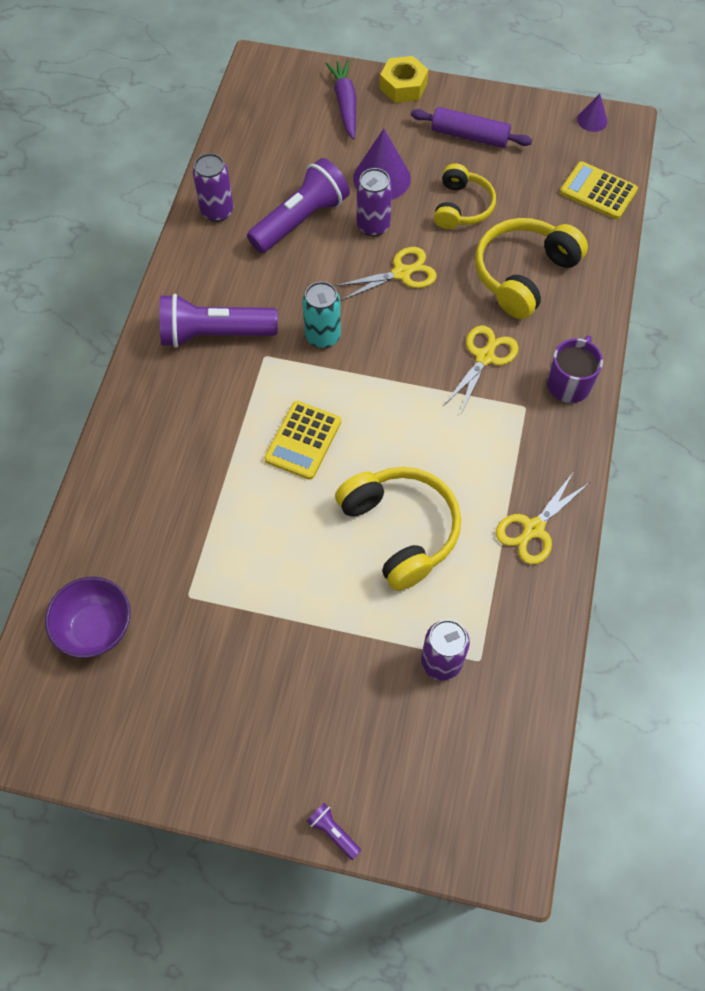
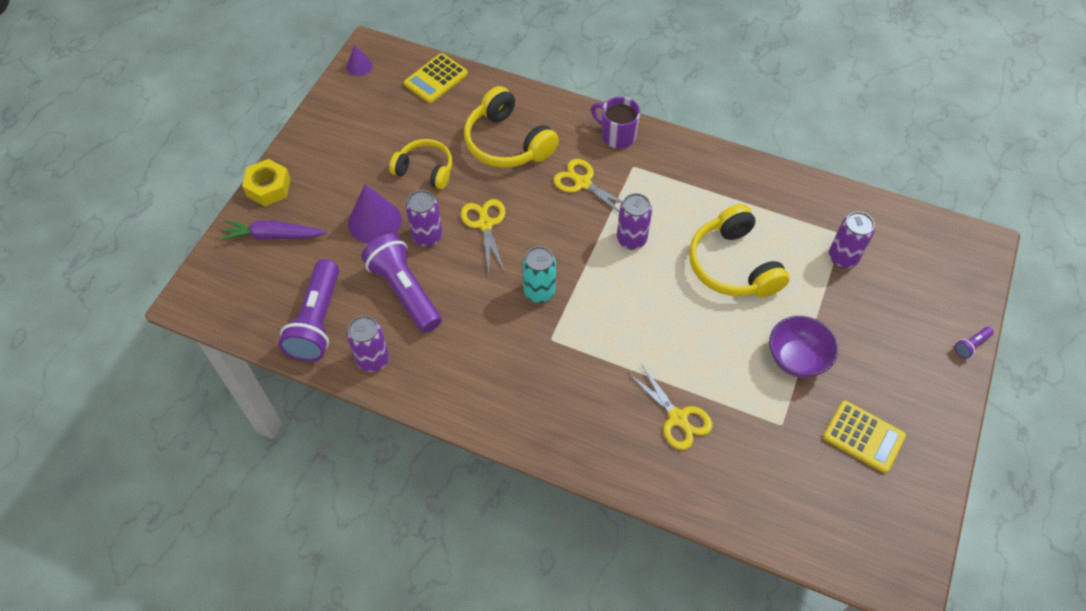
camera: 80 degrees left, 5 degrees down
(96, 628) = (807, 501): purple bowl -> purple bowl (796, 359)
(214, 334) = (519, 377): purple flashlight -> purple flashlight (317, 321)
(303, 440) = (642, 321): yellow calculator -> yellow calculator (863, 436)
(400, 530) = (733, 265): yellow headphones -> yellow headphones turned 90 degrees counterclockwise
(414, 417) = (631, 239): none -> purple can
(469, 136) = (347, 150): purple rolling pin -> none
(533, 528) = (739, 182): yellow scissors -> yellow scissors (677, 418)

